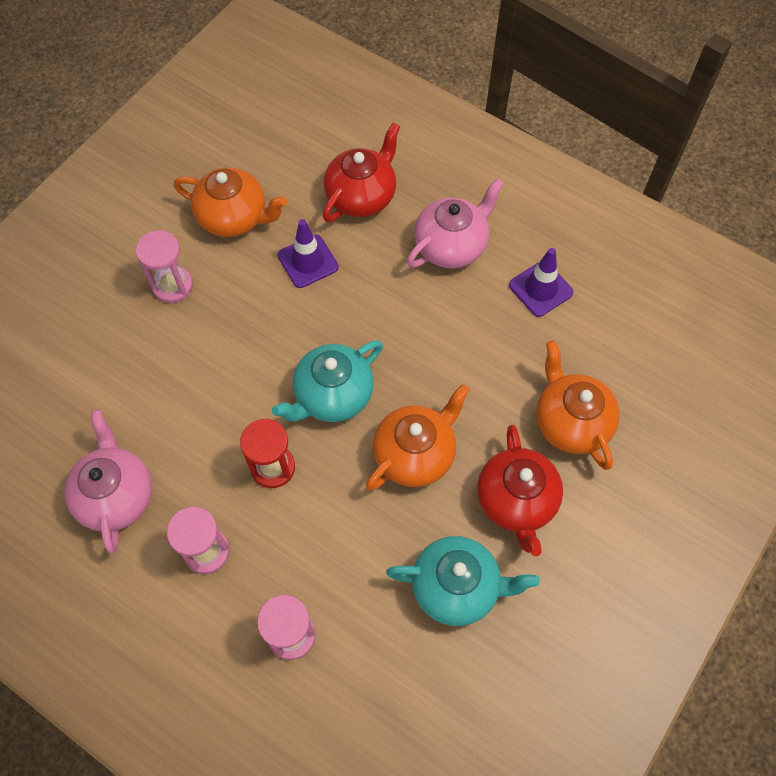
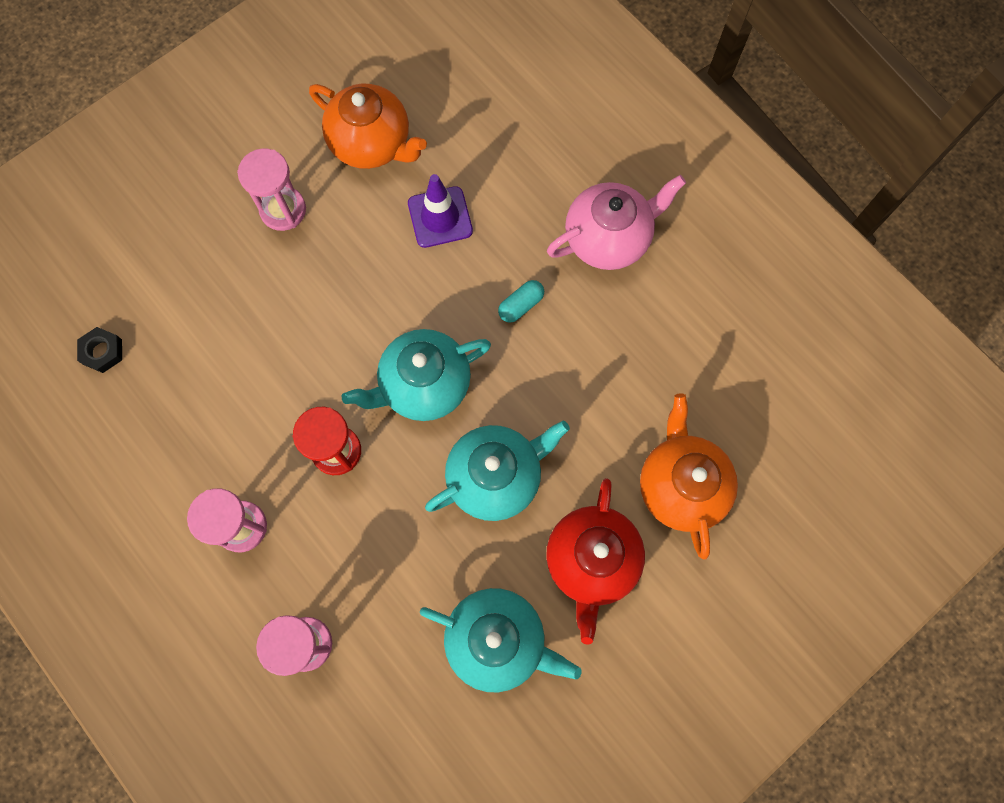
camera: 15 degrees right, 10 degrees up
(43, 437) = (102, 352): none -> black nut
(116, 495) = (163, 438): pink teapot -> none
(362, 196) = (523, 151): red teapot -> none
(395, 314) = (521, 305): none -> turquoise capsule
(415, 454) = (496, 476): orange teapot -> turquoise teapot
(540, 289) = (695, 316): purple traffic cone -> none

